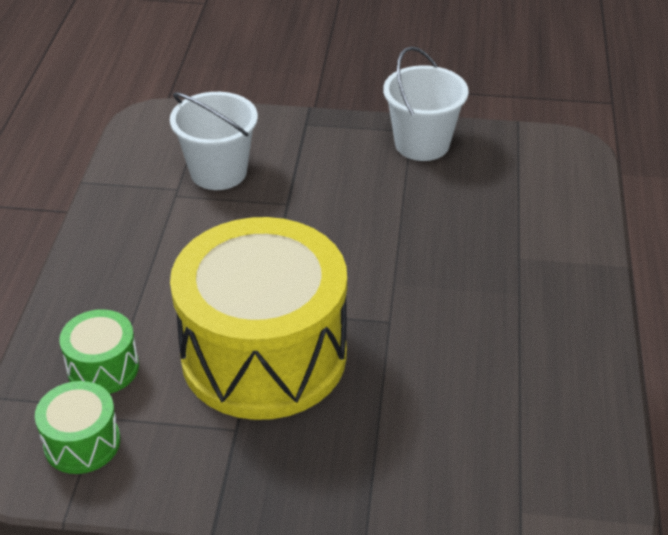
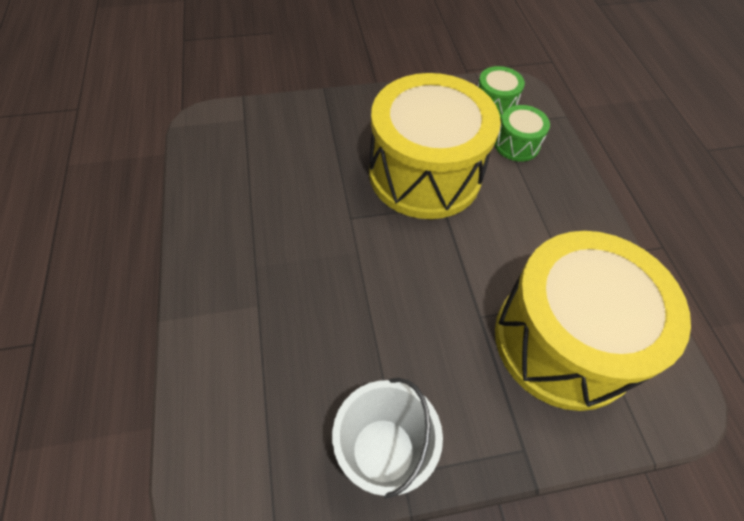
camera: 160 degrees right, 15 degrees up
(218, 172) = (564, 340): white bucket -> yellow drum

